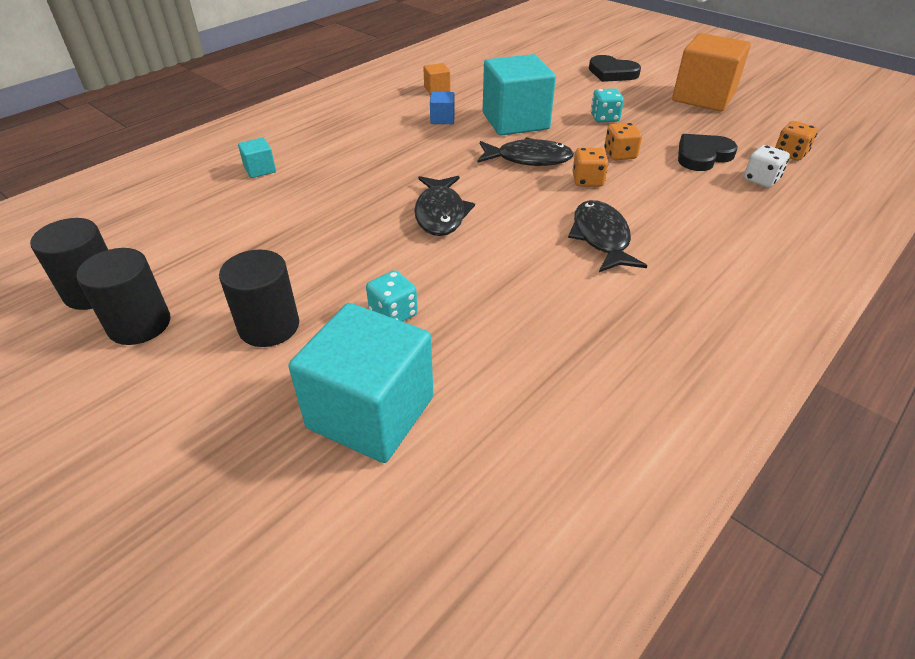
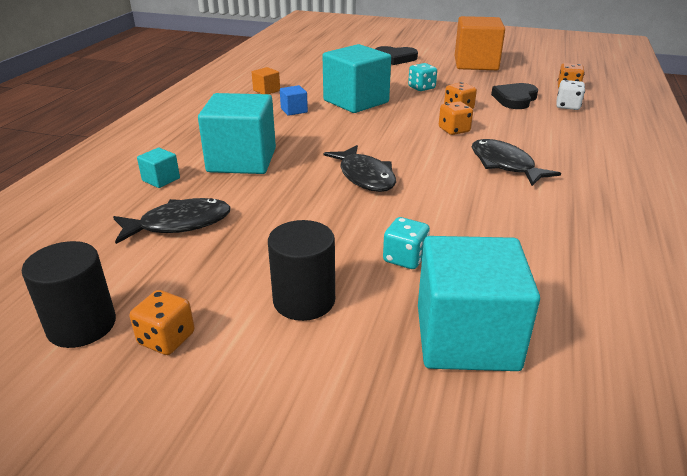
camera: 25 degrees left, 10 degrees down
(139, 324) = (166, 339): black cylinder -> orange dice
(344, 166) = (242, 160): none -> turquoise cube
(528, 159) = (394, 125): black fish -> black fish (179, 224)

